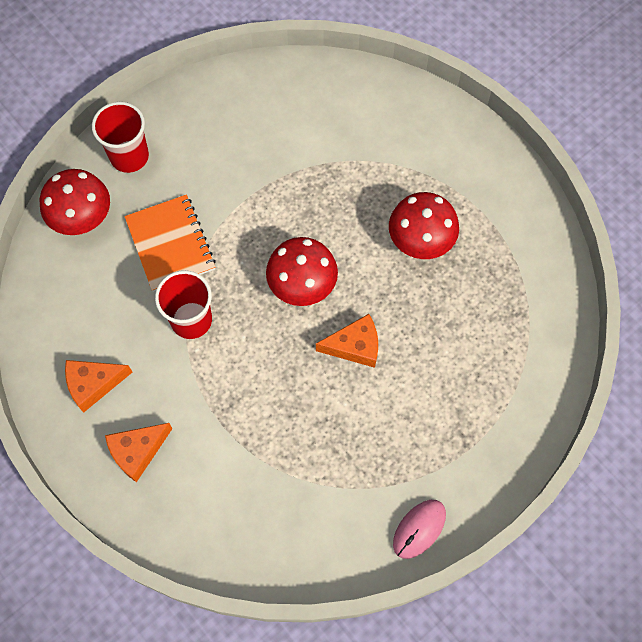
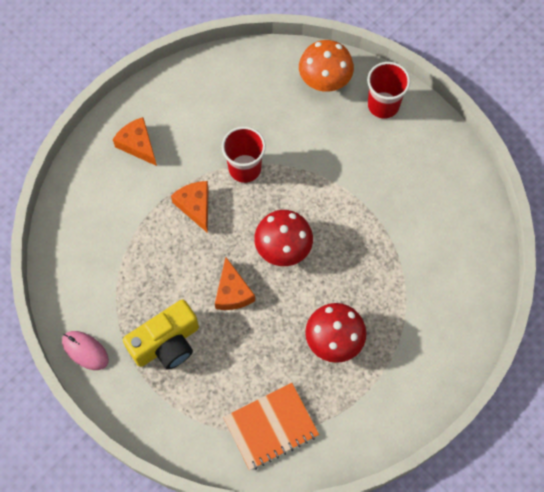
camera: 85 degrees right, 0 degrees up
(81, 217) = (325, 79): red mushroom -> orange mushroom
(93, 384) = (188, 108): orange cheese -> orange cheese (195, 206)
(170, 244) = (308, 145): orange notebook -> orange notebook (271, 427)
(415, 427) = (166, 343): none -> yellow camera

